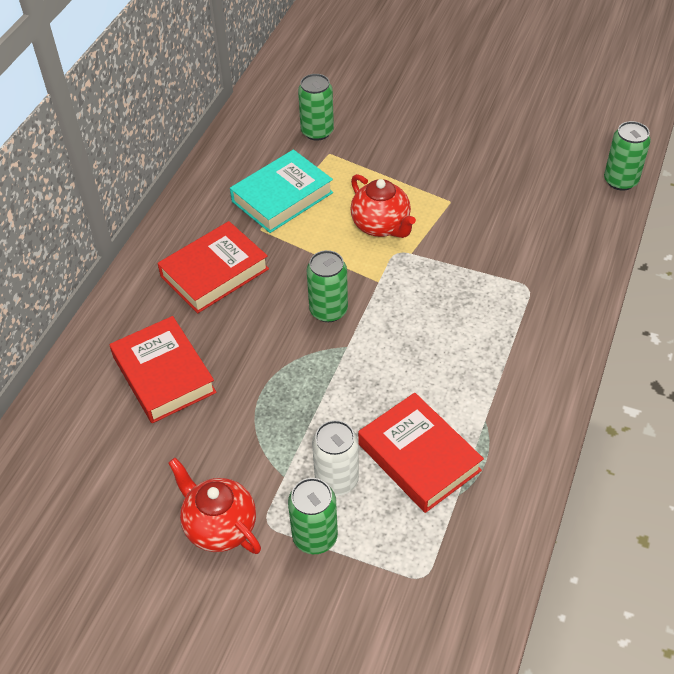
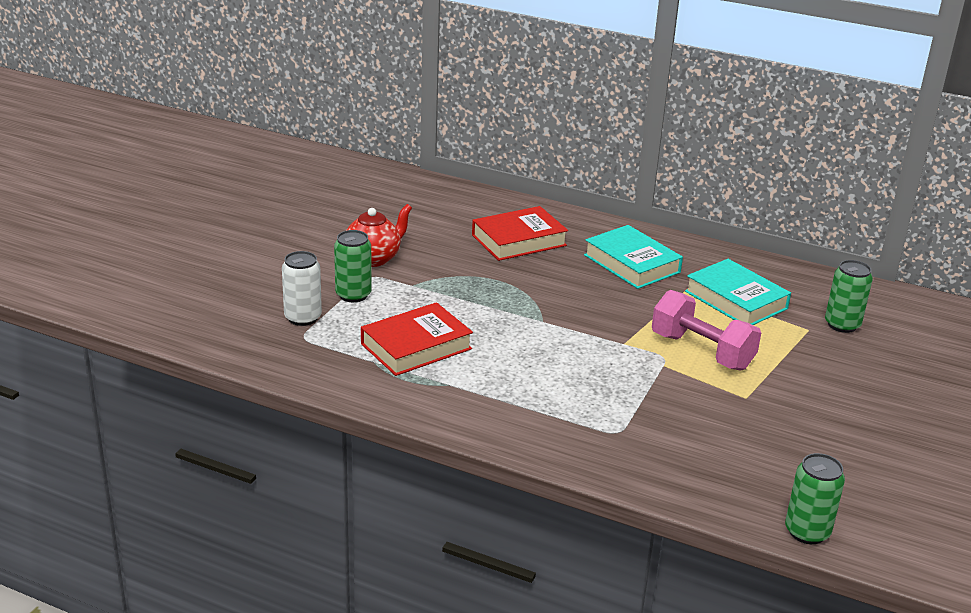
camera: 90 degrees right, 20 degrees down
(214, 272) = (632, 264): red book -> turquoise book
(328, 310) = (586, 315): green can -> none
(336, 480) = (402, 307): white can -> white can (303, 318)
(381, 226) = (701, 351): red teapot -> pink dumbbell

